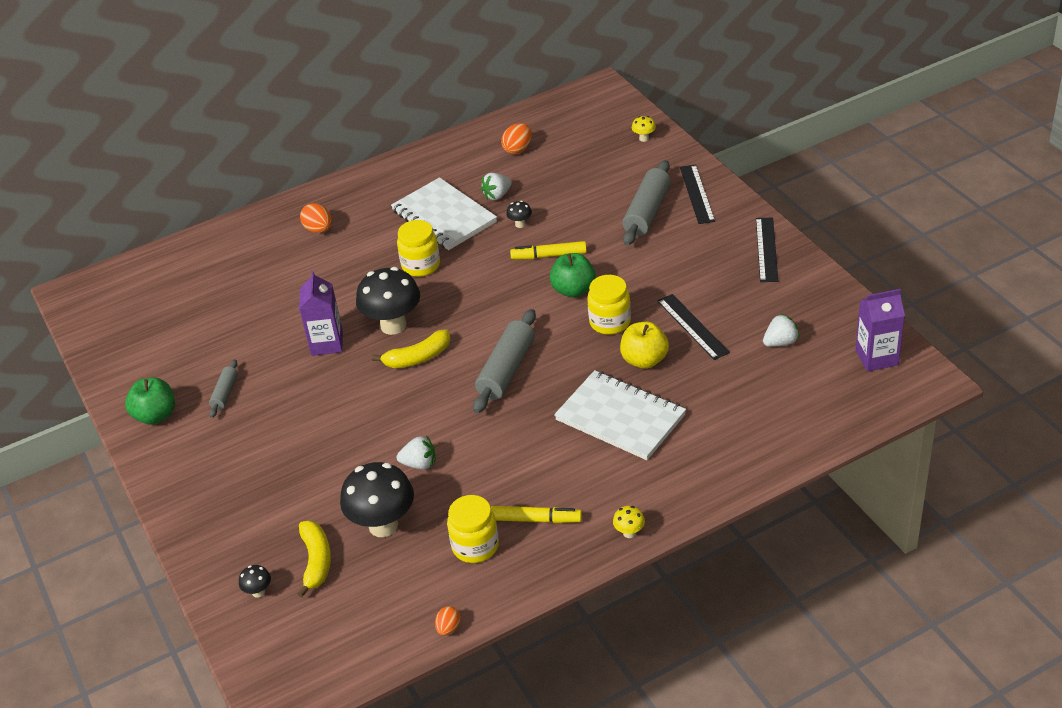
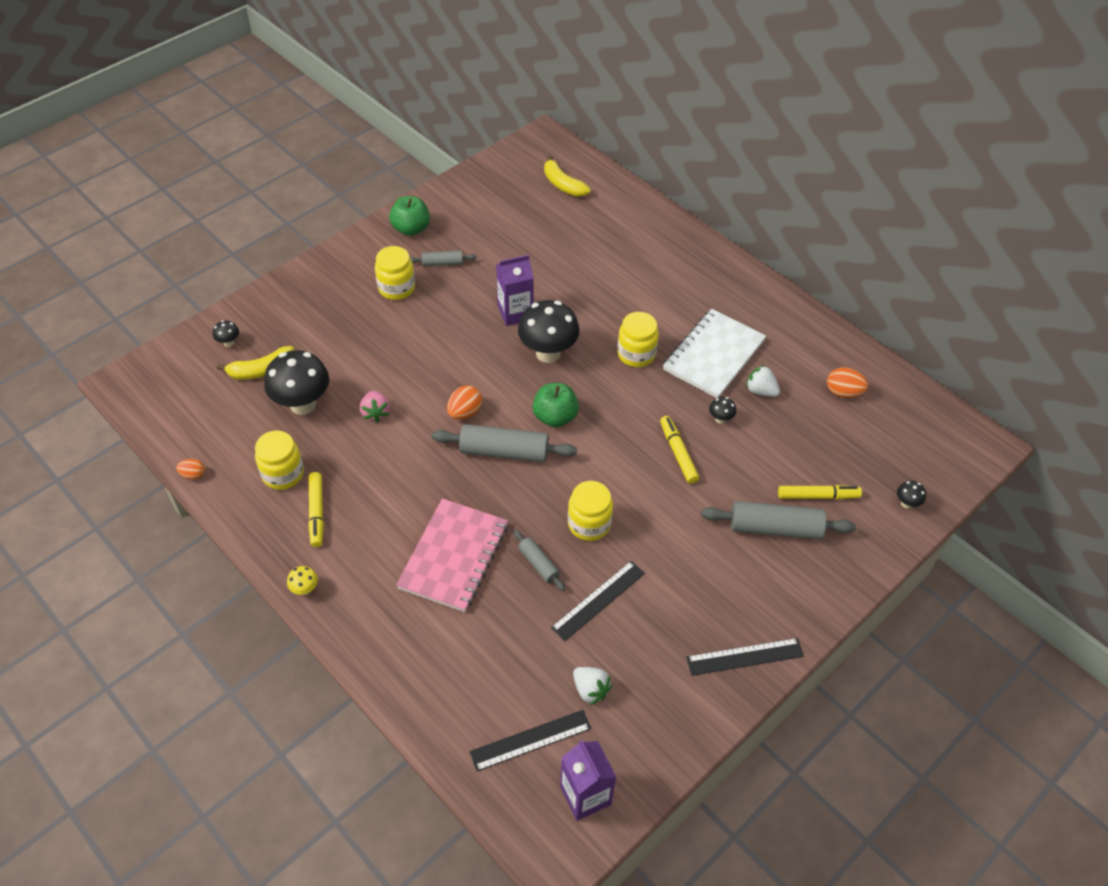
camera: 70 degrees right, 10 degrees up
(244, 434) = (396, 288): none -> yellow jar
(318, 230) = (667, 268): orange egg -> orange egg (465, 412)
(417, 358) = (508, 381): yellow banana -> yellow banana (563, 184)
(419, 464) = (376, 413): white strawberry -> pink strawberry
(573, 290) = (630, 484): green apple -> green apple (555, 417)
(620, 418) = (453, 556): white notebook -> pink notebook
(622, 183) = (818, 496): none -> yellow marker
(644, 138) = (906, 503): yellow mushroom -> black mushroom
(644, 360) = (538, 564): yellow apple -> grey rolling pin
(697, 194) = (823, 571): black ruler -> black ruler (530, 740)

